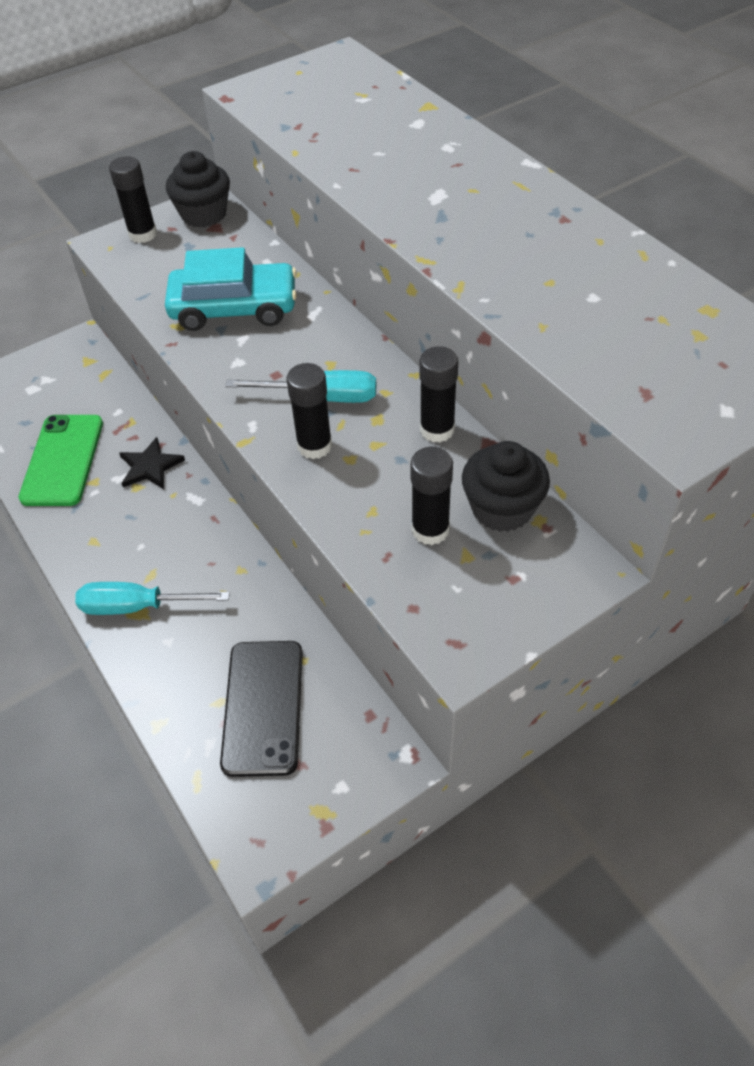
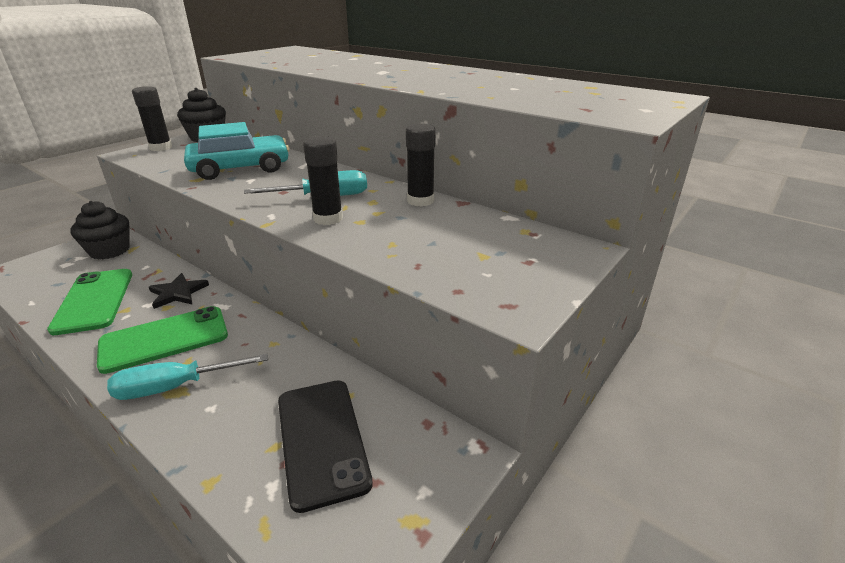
camera: 20 degrees left, 20 degrees down
(131, 537) = (164, 339): none -> green phone
(430, 530) = (445, 246): black glue stick -> none
(502, 508) = (493, 229): black cupcake -> black cupcake (109, 250)

